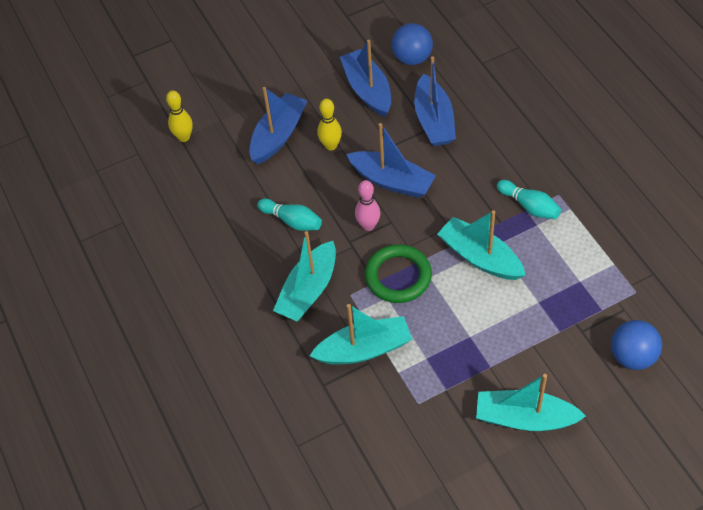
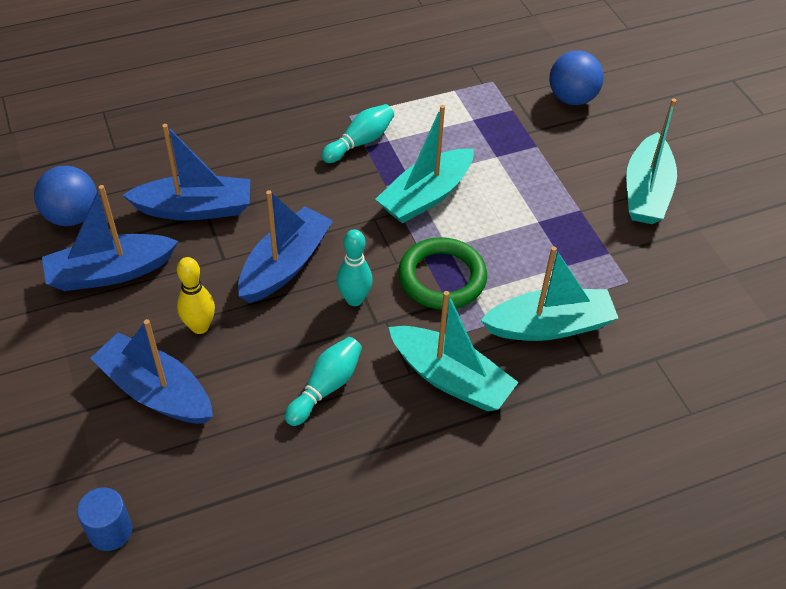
camera: 90 degrees left, 5 degrees down
(184, 137) = (110, 531): yellow bowling pin -> blue cylinder
(364, 349) = (549, 326): turquoise boat -> turquoise boat turned 90 degrees clockwise
(368, 226) = (354, 299): pink bowling pin -> turquoise bowling pin

